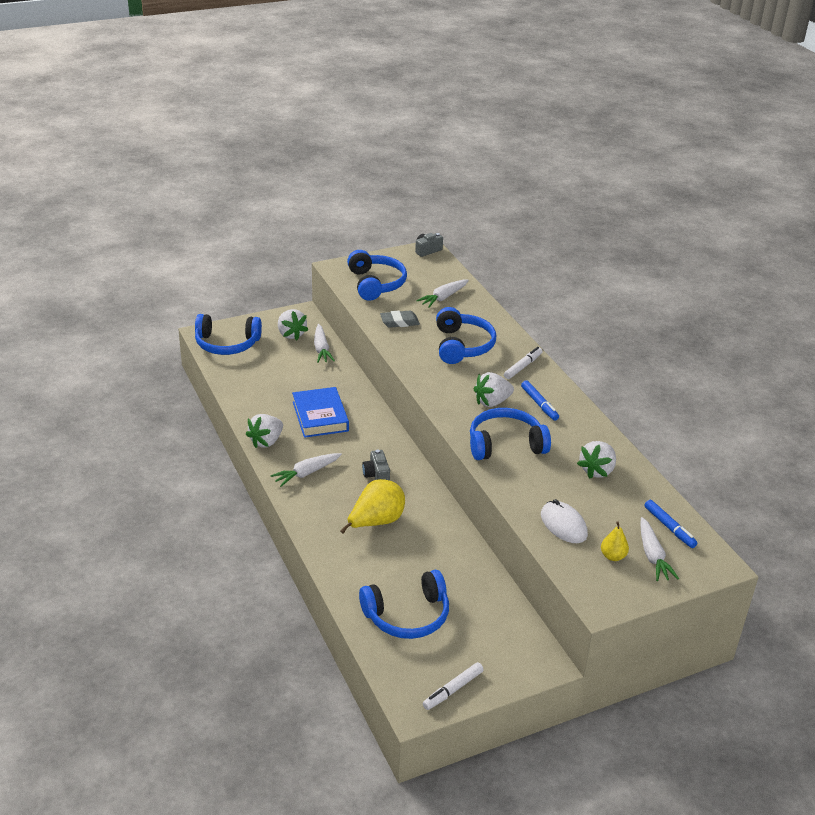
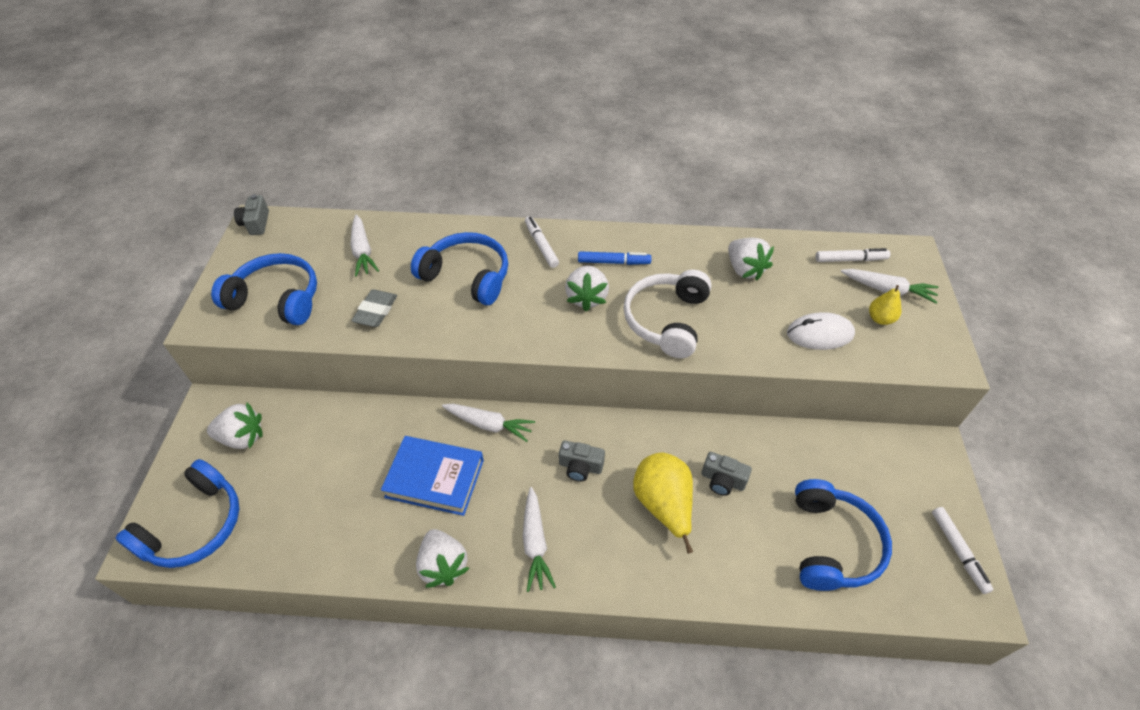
camera: 60 degrees left, 15 degrees up
(321, 349) = (301, 417): white carrot -> white carrot (488, 424)
(418, 546) = (722, 480): none -> grey camera
(505, 444) = (666, 320): blue headphones -> white headphones
(669, 527) = (850, 260): blue marker -> white marker

